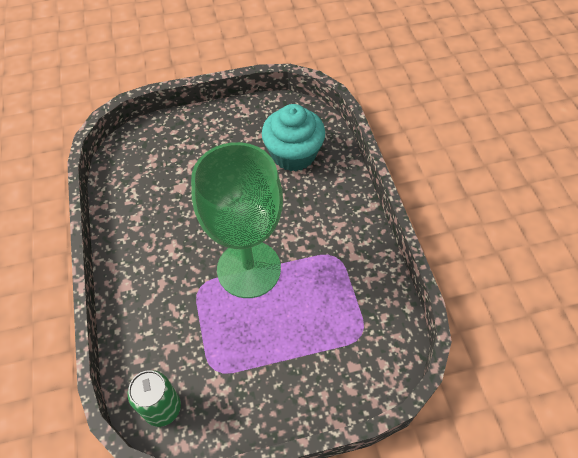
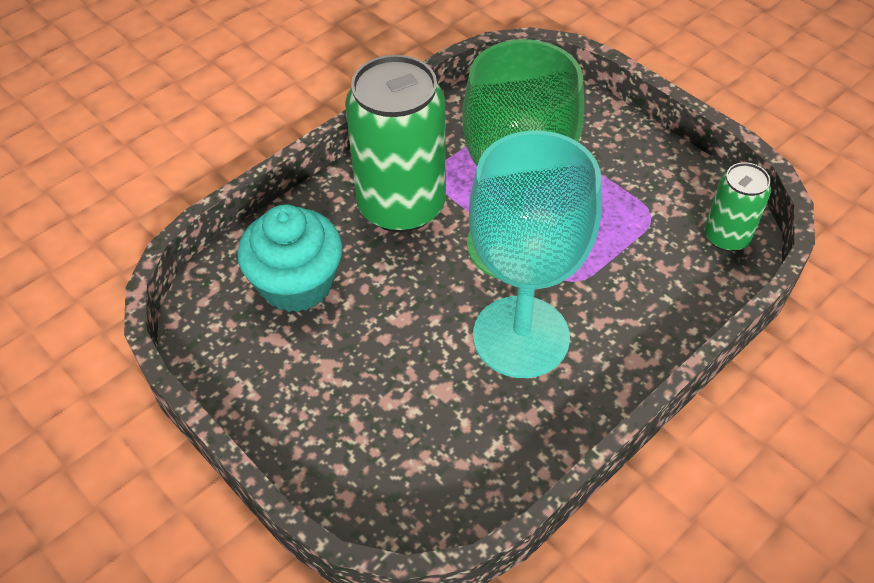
camera: 120 degrees left, 5 degrees down
(183, 238) = (521, 336): none -> turquoise goblet
(320, 226) = (401, 206): none -> green can

